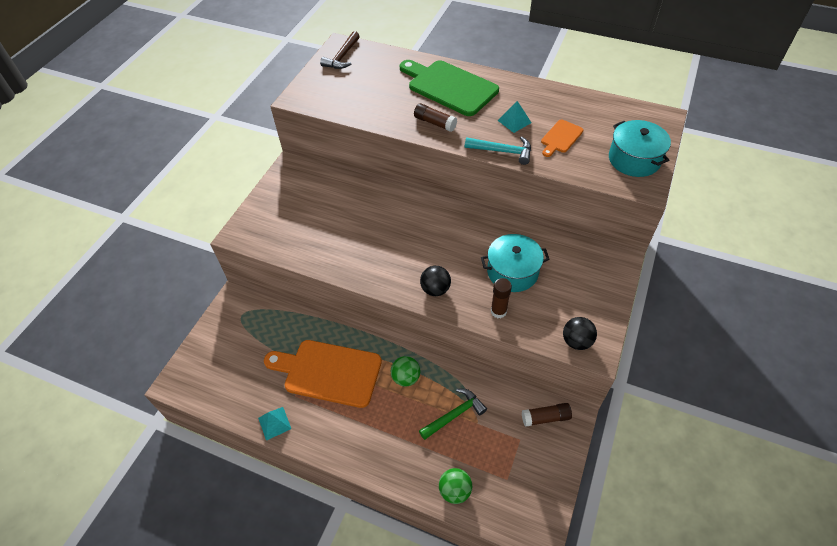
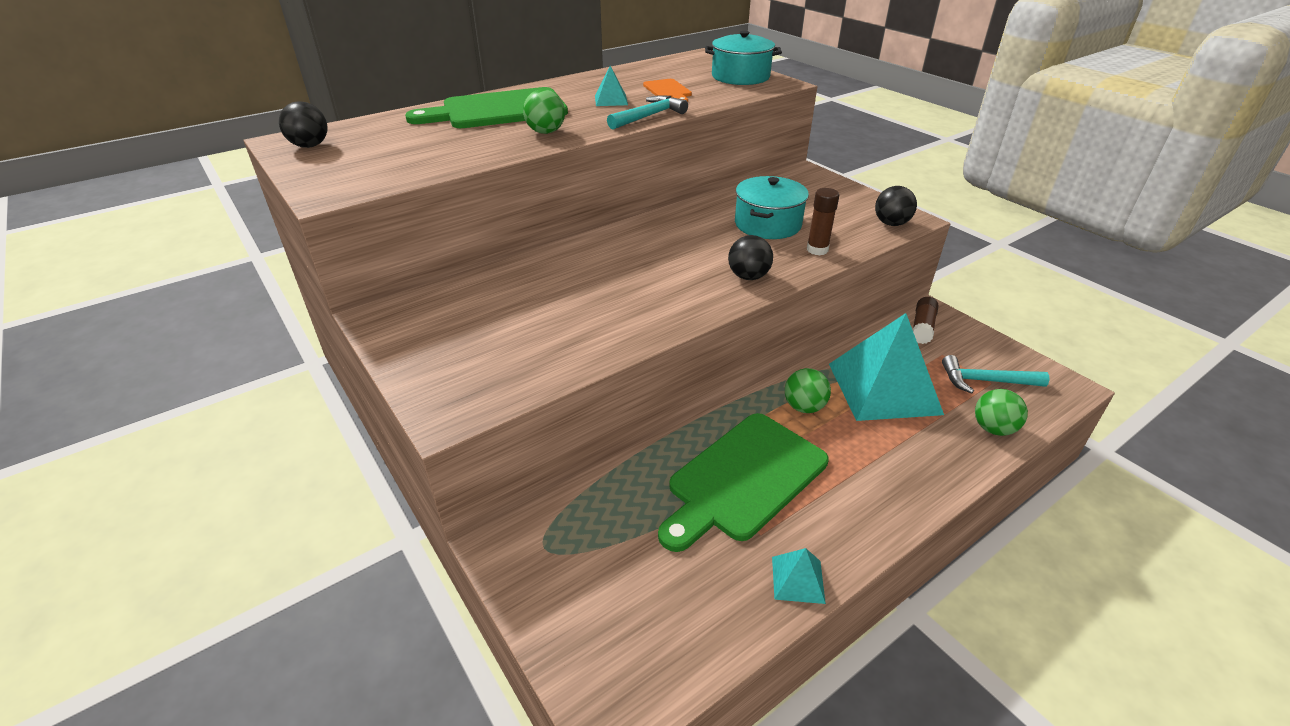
camera: 60 degrees left, 15 degrees down
(328, 372) = (743, 478): orange cutting board -> green cutting board
(342, 57) = (310, 146): brown hammer -> black ball
(435, 123) = (546, 132): brown glue stick -> green ball
(454, 414) = (884, 388): green hammer -> turquoise pyramid
(506, 475) = (985, 381): none -> turquoise hammer

